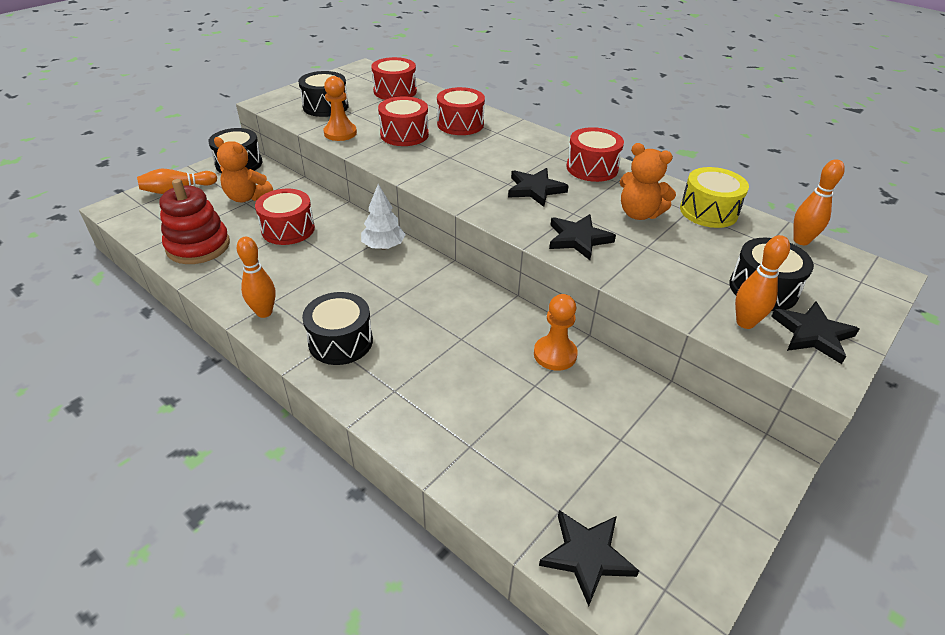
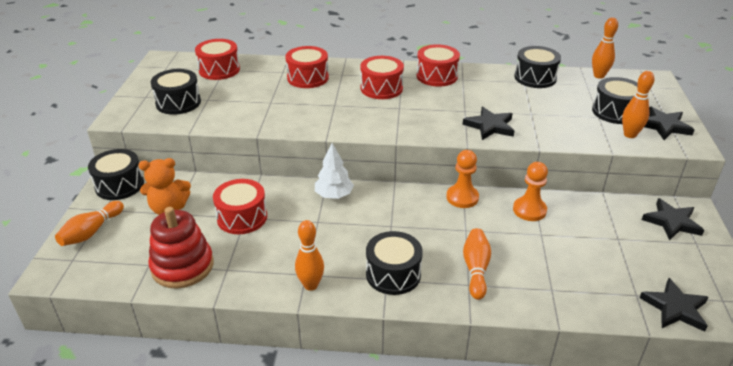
camera: 35 degrees left, 5 degrees down
(340, 133) = (224, 119): orange pawn -> orange pawn (462, 197)
(404, 134) = (277, 101): red drum -> red drum (381, 88)
(420, 381) = (476, 269): none -> orange bowling pin
(535, 189) = (422, 105): black star -> black star (671, 222)
(639, 214) = (501, 95): orange teddy bear -> none
(708, 211) = (535, 78): yellow drum -> black drum

